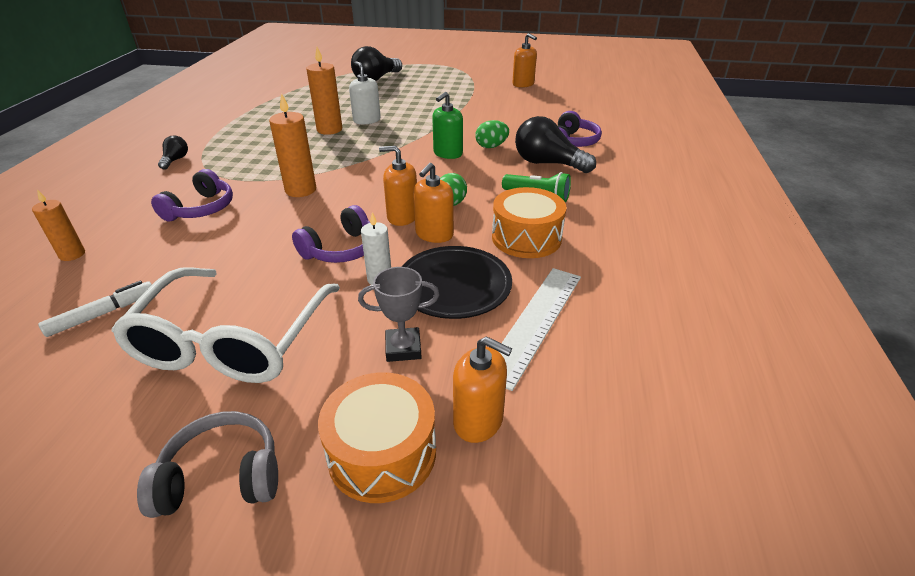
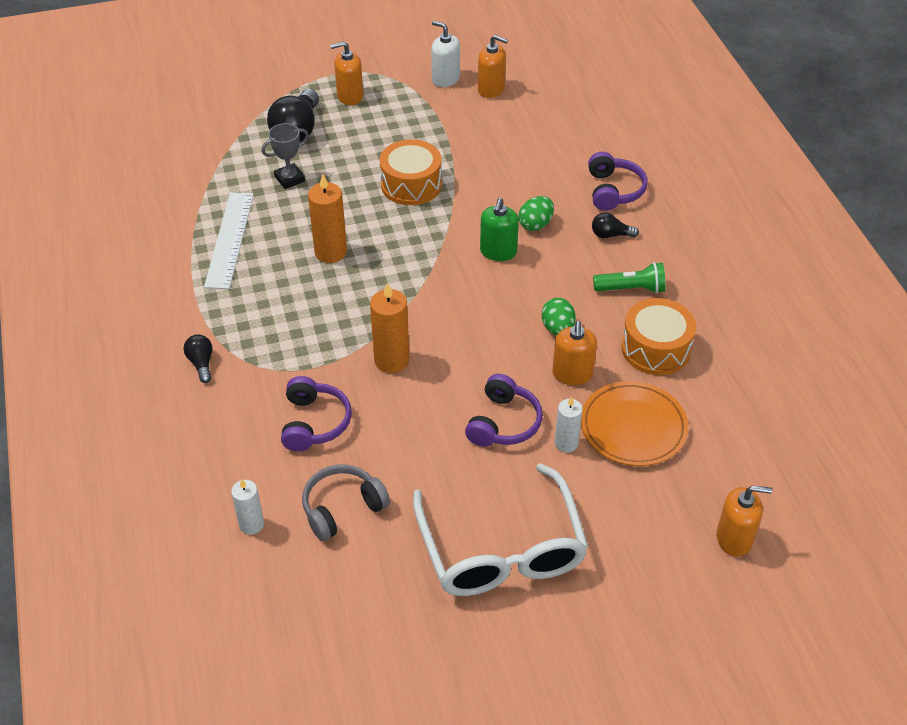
camera: 25 degrees left, 10 degrees up
(72, 254) = (251, 524): orange candle -> white candle
(102, 314) = (363, 570): white marker -> none
(221, 477) = (600, 647): grey headphones -> grey headphones (342, 508)
(367, 120) = (359, 220): white soap dispenser -> white soap dispenser (445, 79)
(382, 453) = (689, 587): orange drum -> orange drum (411, 185)
(402, 217) = (525, 362): orange soap dispenser -> orange soap dispenser (350, 96)
(403, 348) = (639, 502): grey trophy -> grey trophy (289, 179)
(454, 286) = (633, 427): black plate -> orange plate
(534, 322) = (720, 440): white ruler -> white ruler (229, 239)
(547, 163) = (610, 235): black light bulb -> black light bulb, size x0.51

